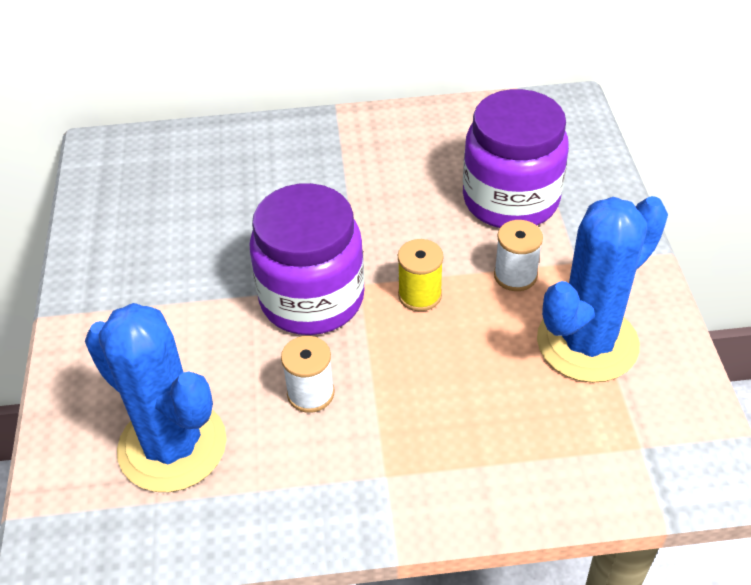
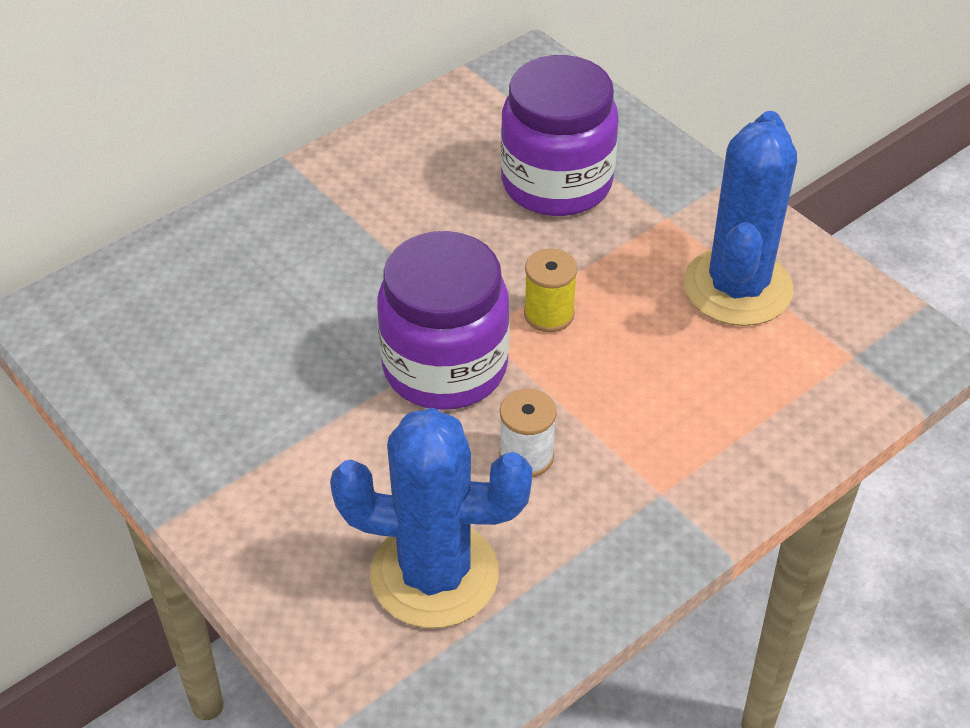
camera: 35 degrees left, 0 degrees up
(515, 275) = (622, 255): white spool -> none

